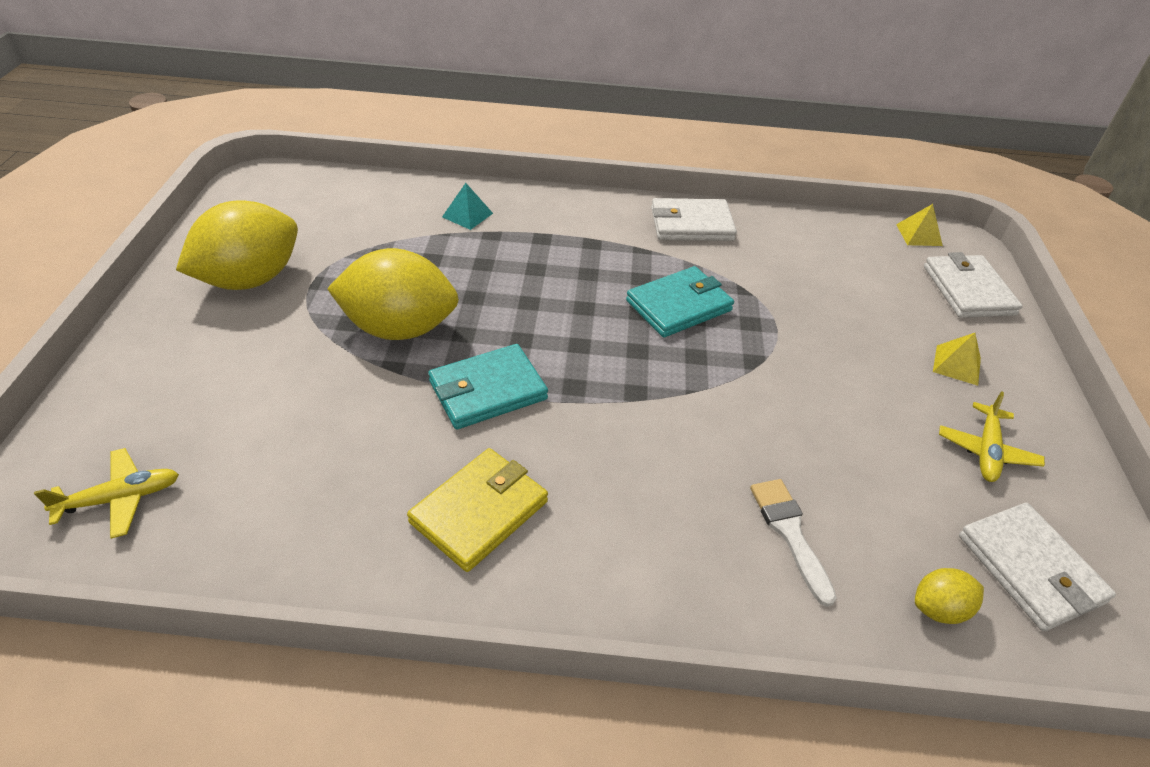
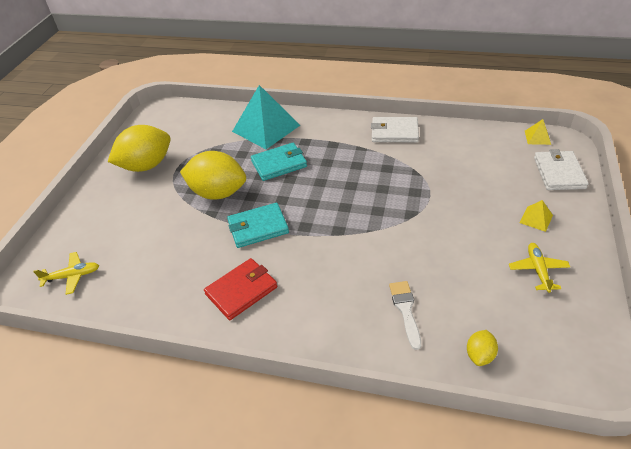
camera: 15 degrees right, 0 degrees up
(467, 215) = (266, 128): turquoise pyramid -> turquoise pyramid, size x2.37
(479, 511) = (241, 290): yellow wallet -> red wallet
(679, 305) = (375, 181): turquoise wallet -> turquoise wallet (279, 164)
(939, 609) = (480, 355): yellow lemon -> yellow lemon turned 60 degrees counterclockwise
(986, 451) = (538, 270): yellow plane -> yellow plane turned 150 degrees clockwise
(1030, 569) = (542, 337): white wallet -> none

